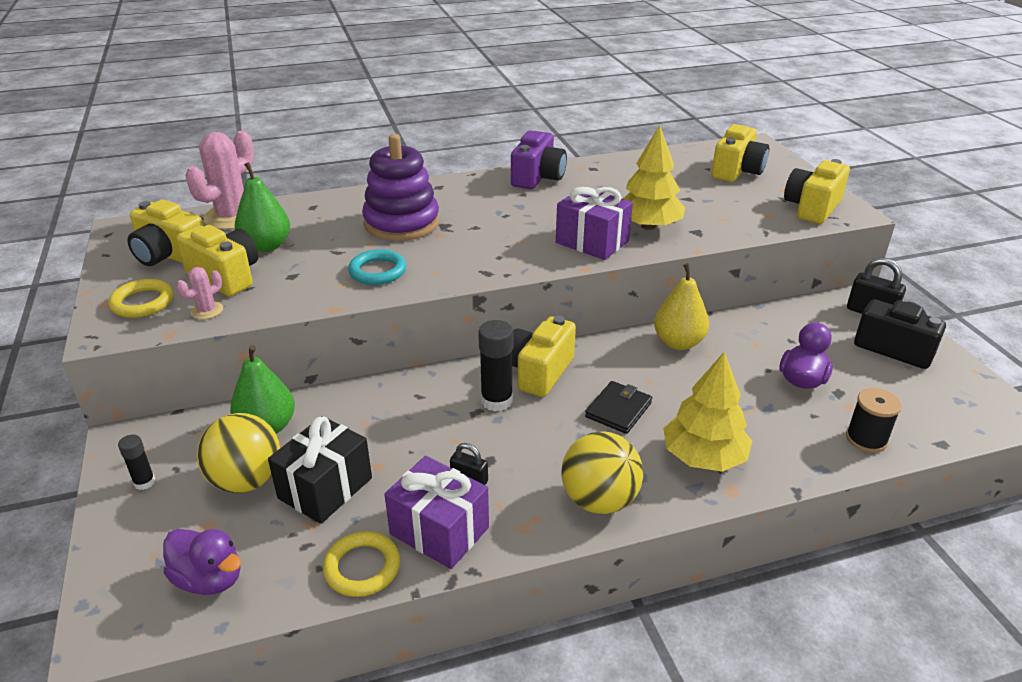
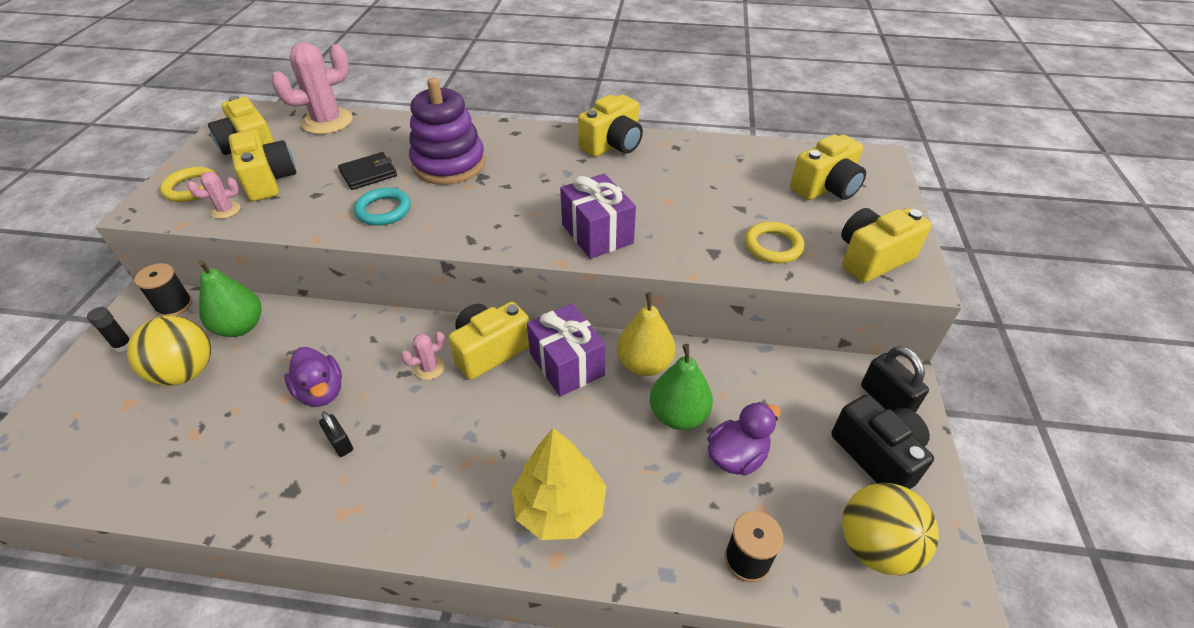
camera: 25 degrees right, 10 degrees up
(169, 432) = (174, 305): none -> black spool
(209, 579) = (89, 454): purple duck -> purple duck (321, 392)
(266, 246) = (325, 158): green pear -> green pear (678, 415)
(325, 488) = (231, 403): black gift -> none
(362, 567) = (193, 494): yellow ring -> yellow ring (773, 246)
(439, 530) = (276, 485): purple gift -> purple gift (567, 364)
(496, 401) = (429, 368): black glue stick -> pink cactus
(538, 178) = (613, 145): purple camera -> yellow camera
(599, 500) = (426, 513): yellow ball -> yellow ball (875, 546)
(618, 410) = (525, 420): black wallet -> black wallet (368, 174)
(648, 226) = (669, 231): yellow tree -> none

